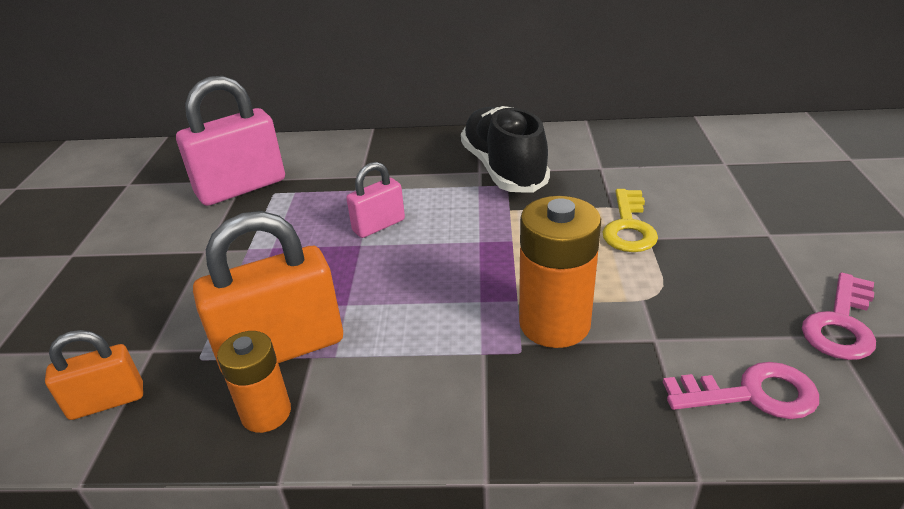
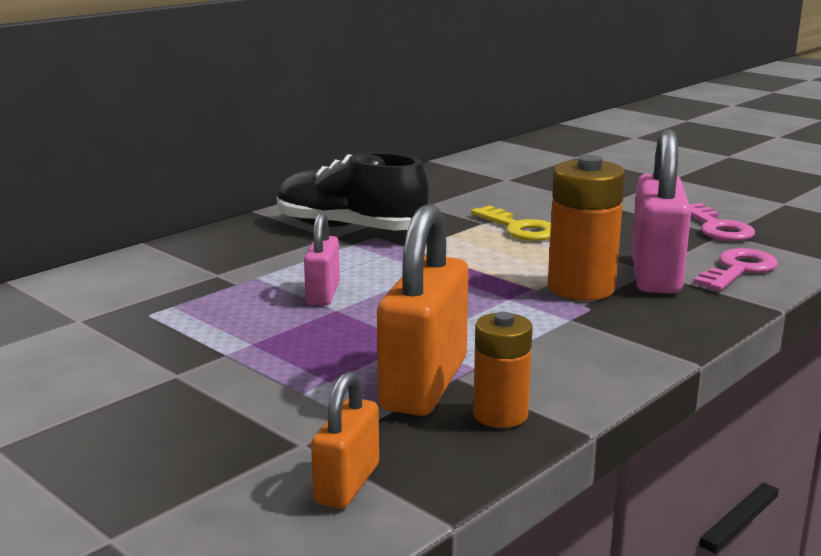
camera: 50 degrees left, 15 degrees down
(241, 188) = (95, 324): pink padlock -> pink padlock (655, 274)

